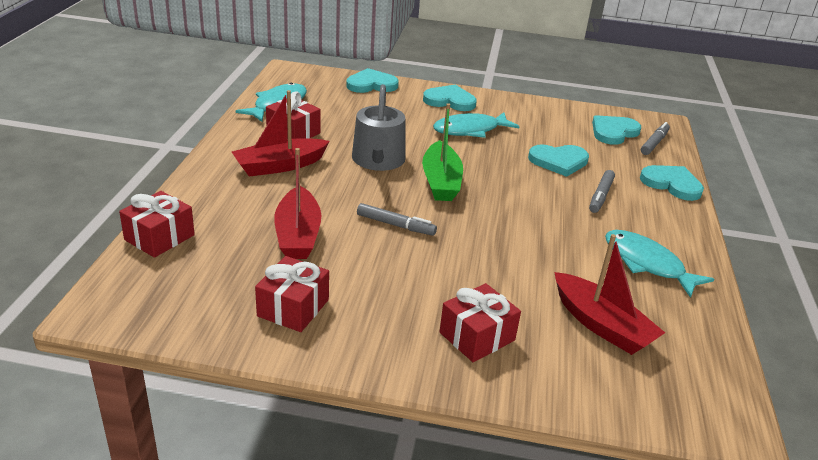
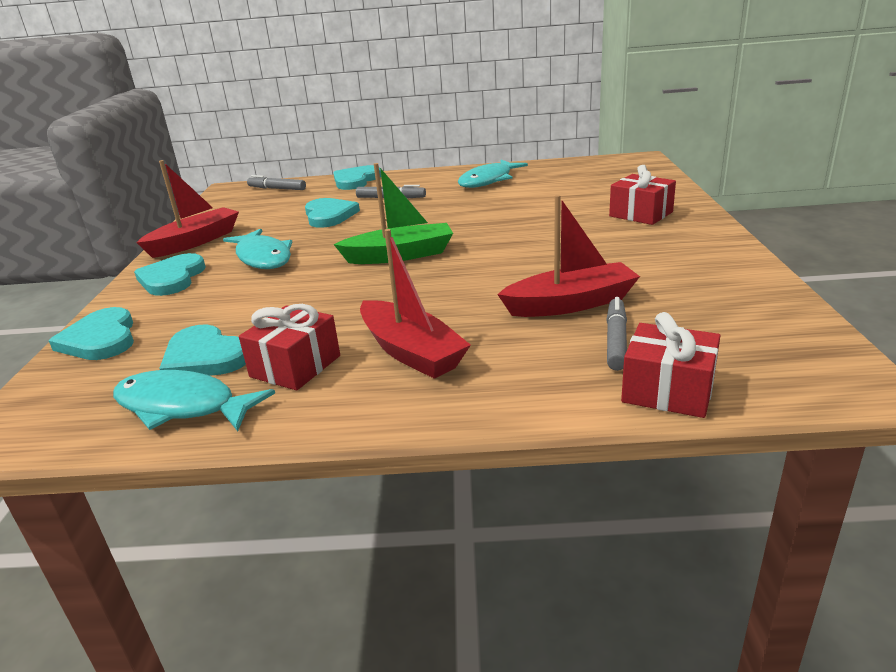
camera: 95 degrees left, 5 degrees down
(293, 308) = (695, 280): red gift -> none
(378, 161) = (365, 292): grey watering can -> none
(395, 225) = (506, 262): grey marker -> grey marker (616, 340)
(601, 325) = (581, 186): red boat -> red boat (195, 242)
(613, 132) = (255, 202): turquoise heart -> turquoise heart (205, 357)

